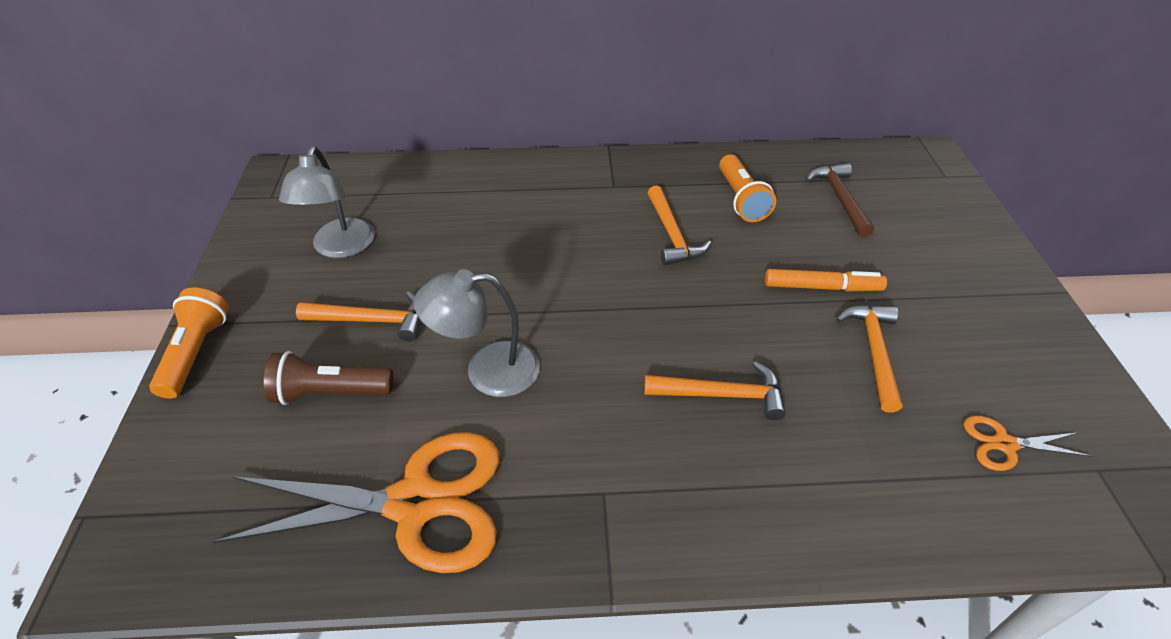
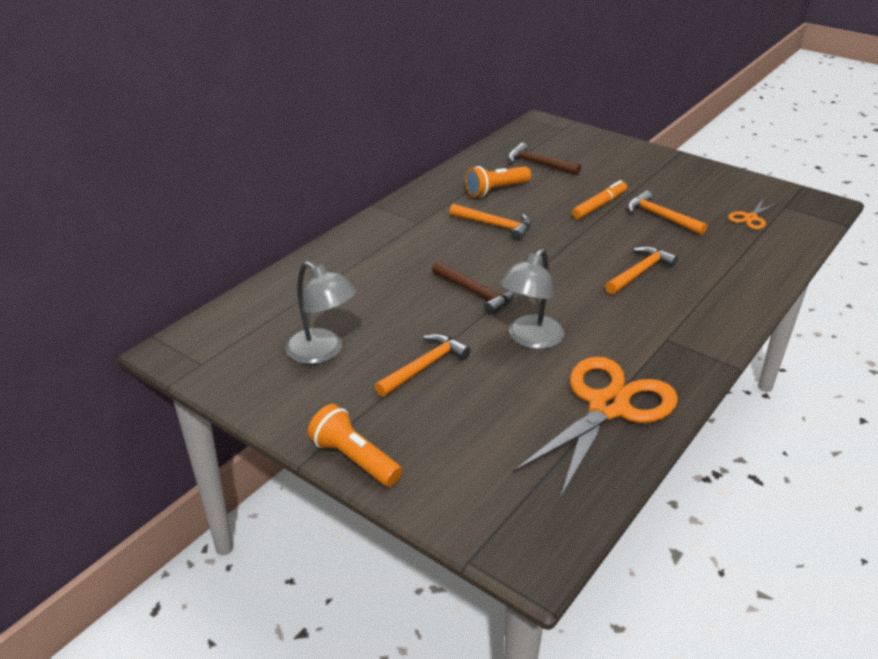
camera: 50 degrees left, 10 degrees down
(330, 392) = (475, 408): brown flashlight -> none
(532, 287) = (476, 292): none -> brown hammer
(741, 199) = (496, 190): orange flashlight -> orange flashlight turned 120 degrees clockwise

